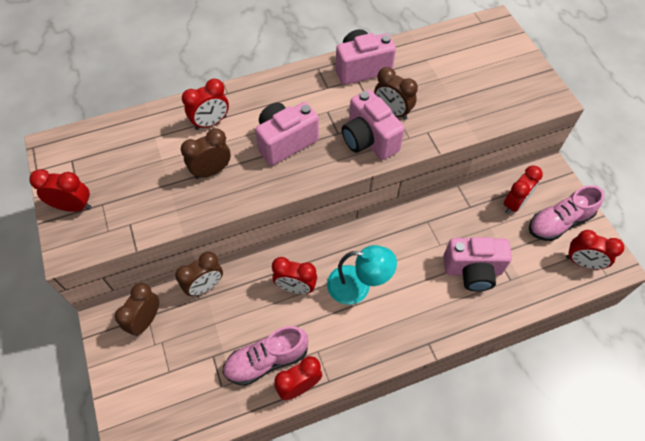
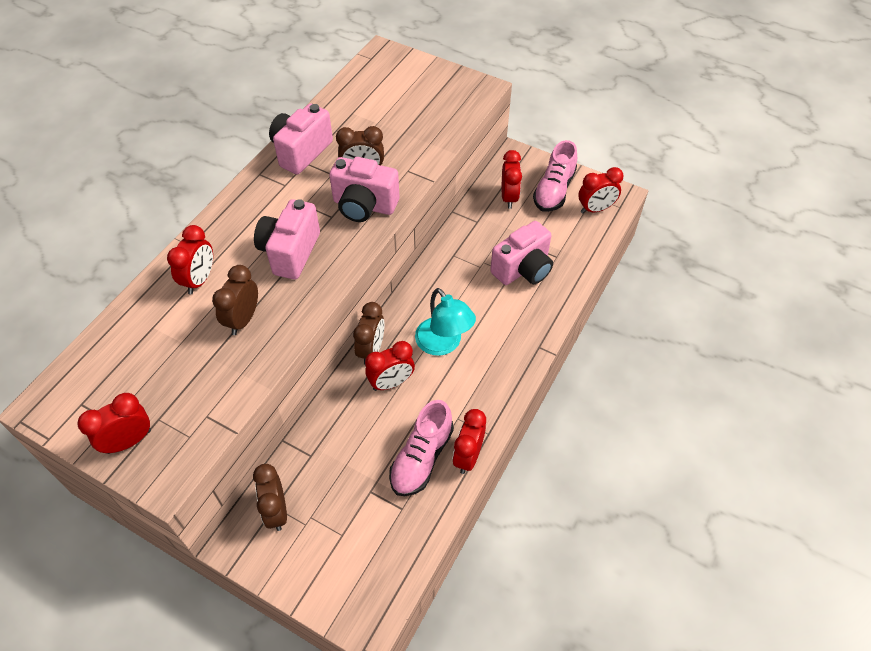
camera: 40 degrees left, 5 degrees down
(205, 286) = (306, 441): brown clock -> brown clock (371, 350)
(358, 286) = (443, 344): turquoise lamp -> turquoise lamp turned 90 degrees clockwise

